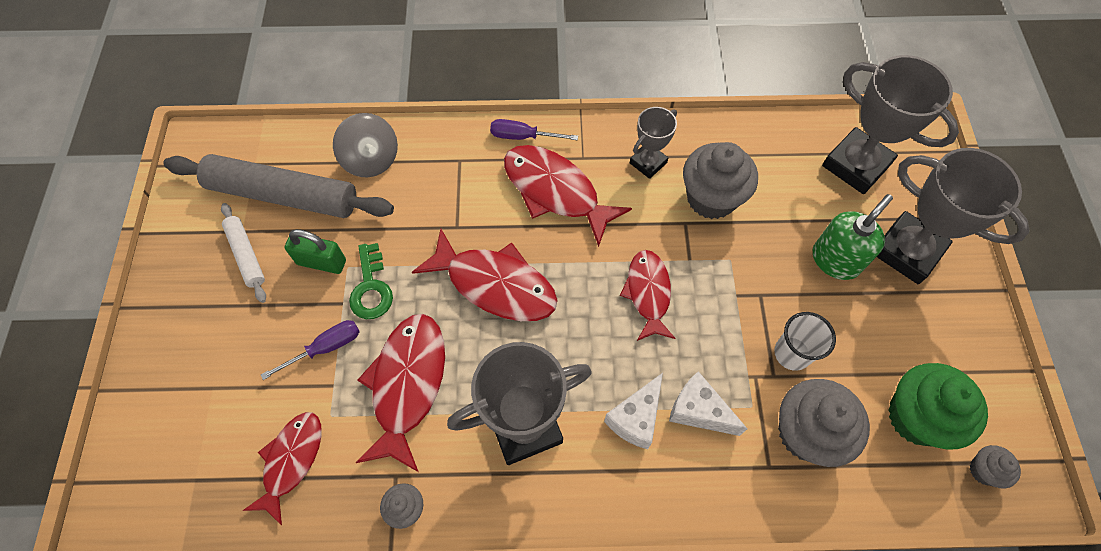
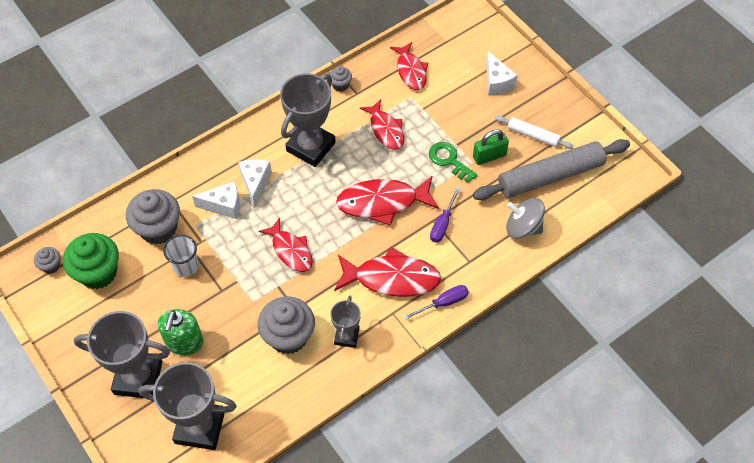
camera: 145 degrees right, 5 degrees down
(205, 359) = (497, 82): none -> white cheese
(325, 348) = (443, 120): purple screwdriver -> purple screwdriver (443, 224)
(407, 384) = (386, 130): red fish -> red fish, size x0.66

